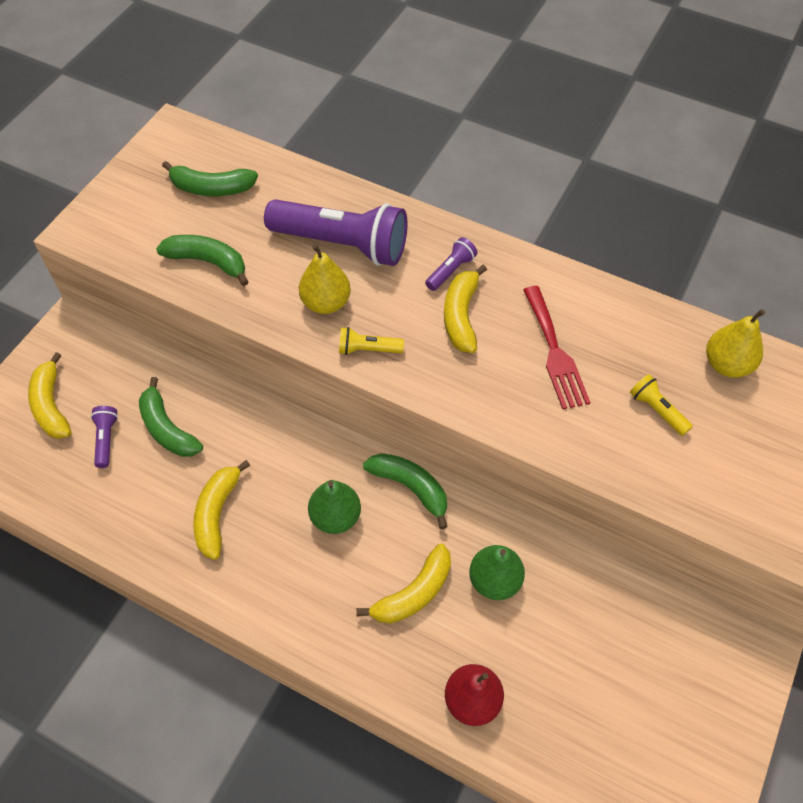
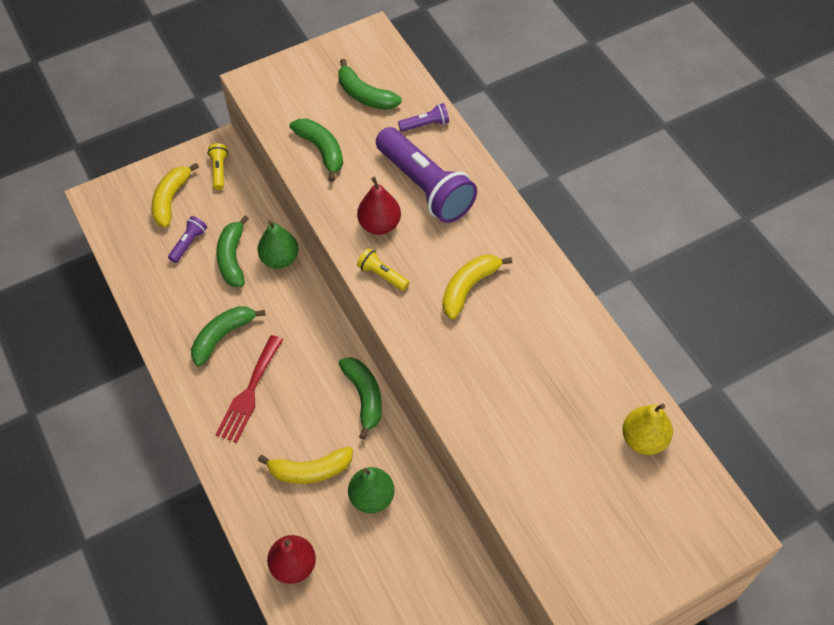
camera: 35 degrees right, 0 degrees up
(217, 513) = (222, 336): yellow banana -> green banana
(326, 303) = (379, 225): yellow pear -> red pear
(335, 517) = (297, 386): green pear -> green pear (280, 259)
(451, 271) = (489, 249): purple flashlight -> purple flashlight (426, 125)
(555, 352) = (516, 353): red fork -> red fork (249, 393)
(657, 410) = (557, 440): yellow flashlight -> yellow flashlight (219, 170)

